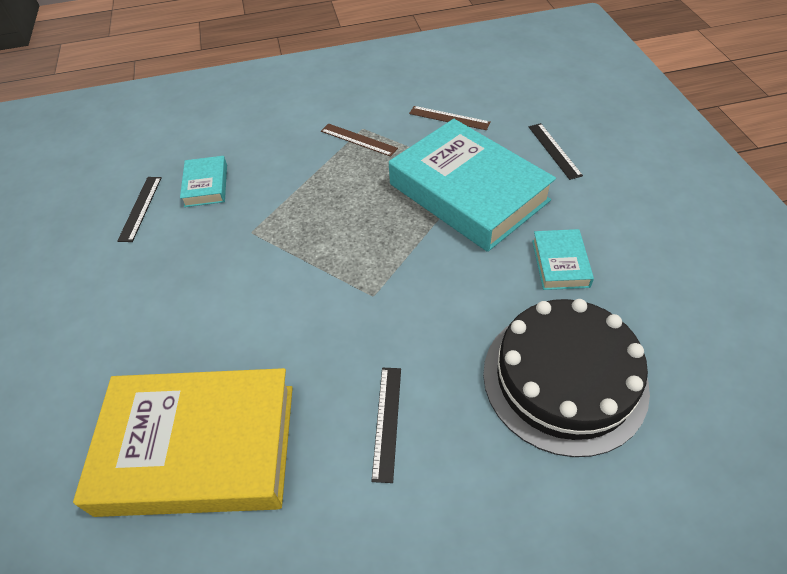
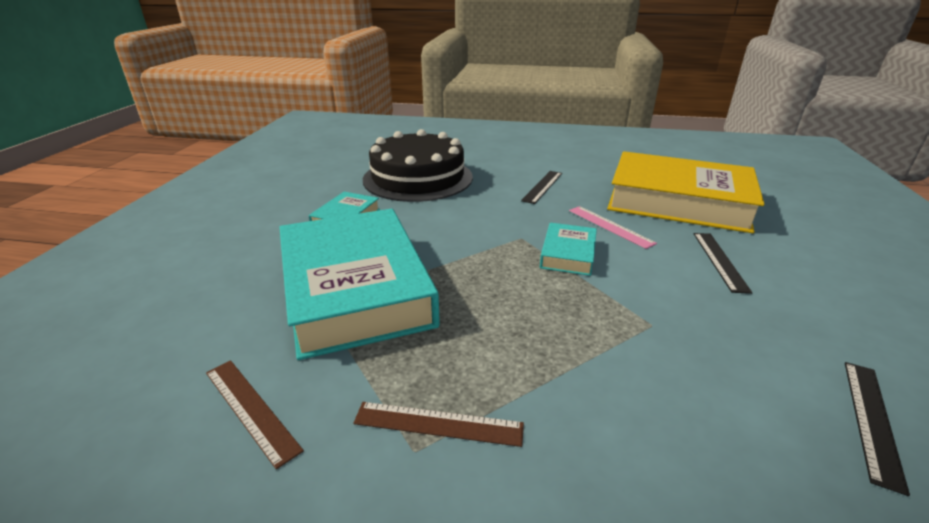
camera: 160 degrees left, 20 degrees down
(206, 185) = (751, 426): turquoise book -> turquoise book (568, 254)
(286, 350) = (610, 226): none -> pink ruler
(358, 140) = (438, 423): brown ruler -> brown ruler turned 45 degrees counterclockwise
(554, 150) = (200, 302): black ruler -> black ruler (719, 261)

